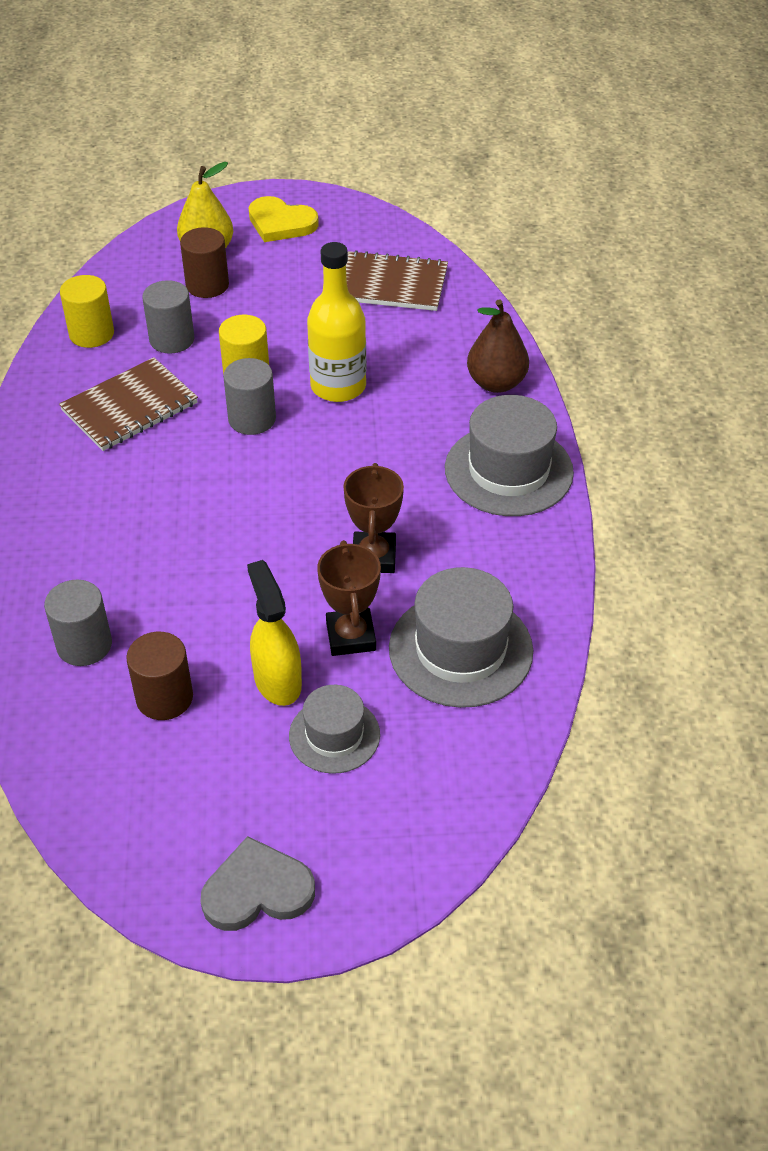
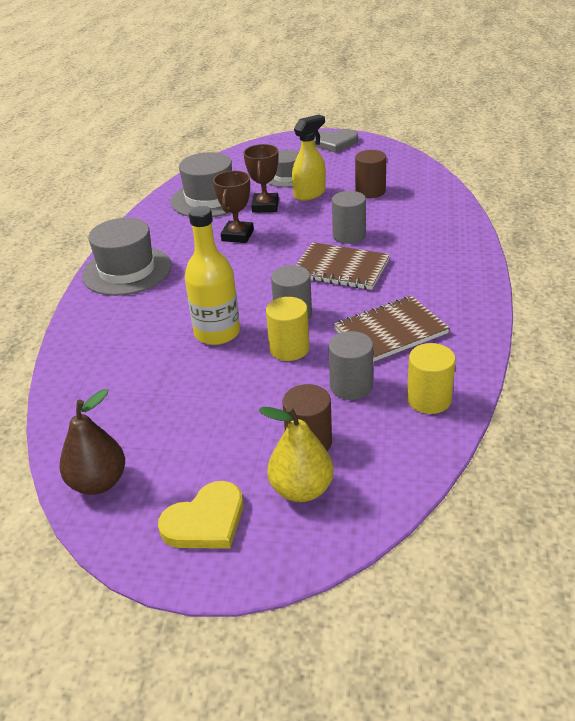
camera: 165 degrees left, 10 degrees down
(84, 645) = (415, 211): grey cylinder -> grey cylinder (349, 235)
(277, 680) = (310, 194): yellow spray bottle -> yellow spray bottle turned 120 degrees counterclockwise
(281, 223) = (205, 521): yellow heart -> yellow heart turned 105 degrees clockwise
(391, 284) = (124, 422): brown notebook -> brown notebook (341, 268)
(496, 383) = (94, 325): brown pear -> brown pear (98, 482)

